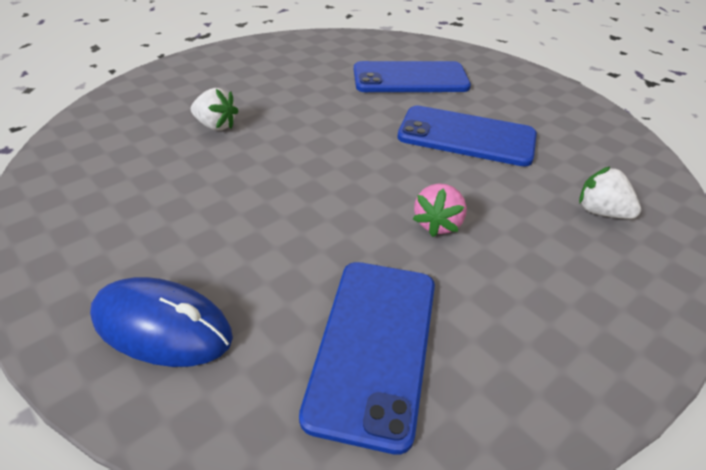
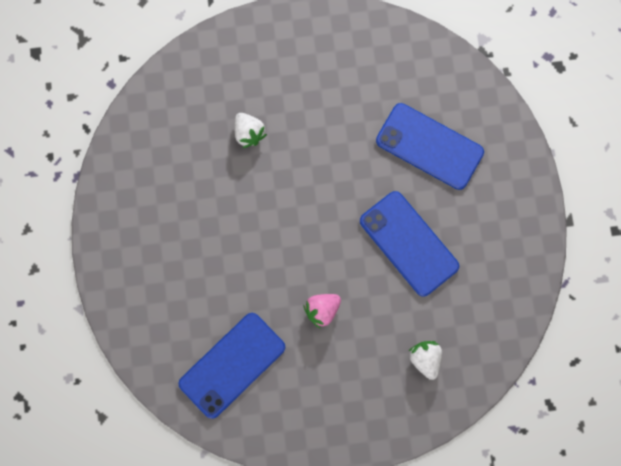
camera: 35 degrees right, 35 degrees up
(162, 326) = (147, 296): blue mouse -> none

